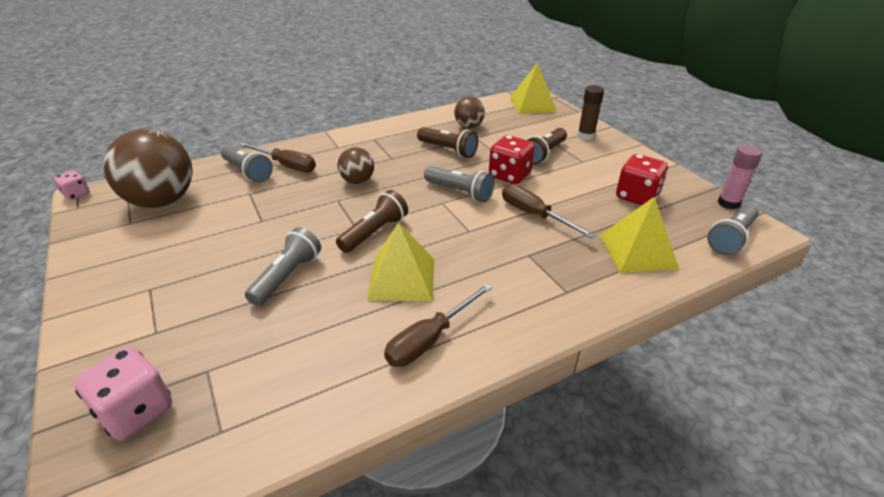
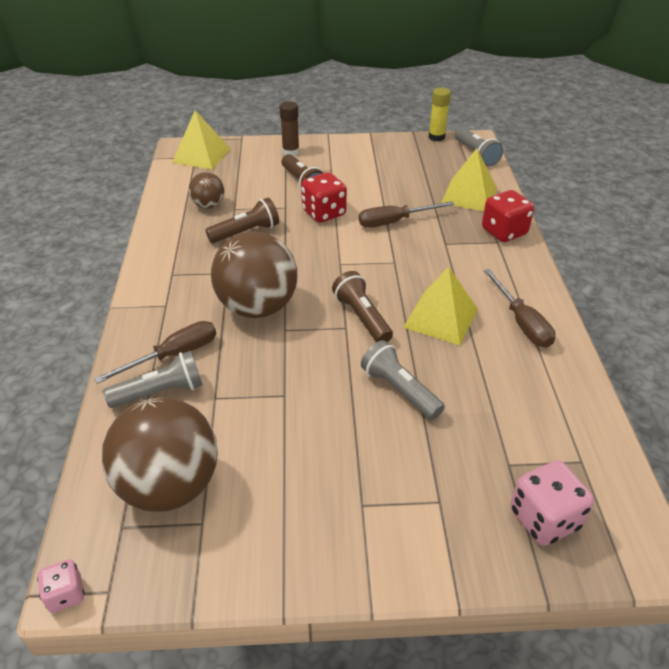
camera: 65 degrees left, 5 degrees up
(357, 181) = (257, 307): brown ball -> brown ball, size x1.97
(460, 192) = (330, 248): grey flashlight -> none
(637, 196) = (402, 167): red dice -> red dice (504, 232)
(728, 203) = (436, 137): pink glue stick -> yellow glue stick

